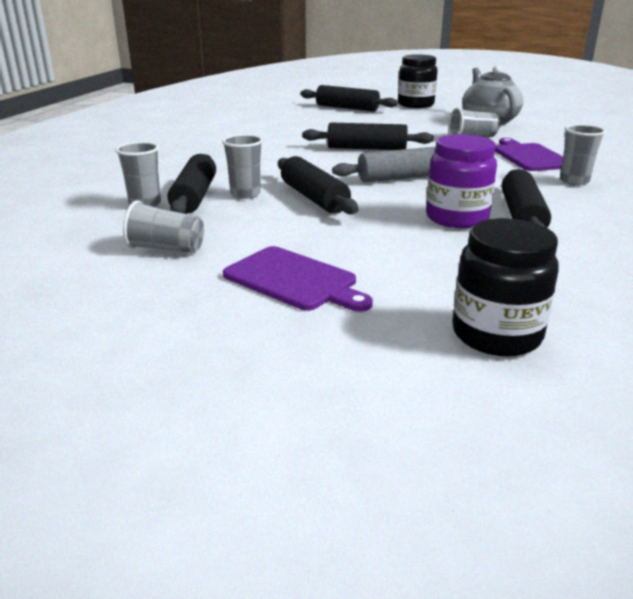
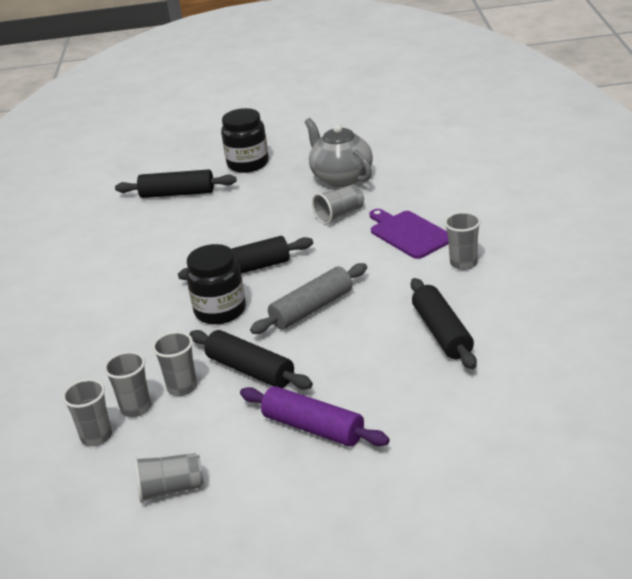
camera: 20 degrees left, 5 degrees up
(195, 196) = (136, 408): black rolling pin -> grey cup
(294, 280) = (307, 485): purple cutting board -> none
(337, 244) = (313, 427): none -> purple rolling pin
(456, 218) = (391, 355): purple jar -> none
(496, 335) = (486, 485): black jar -> black jar (220, 311)

